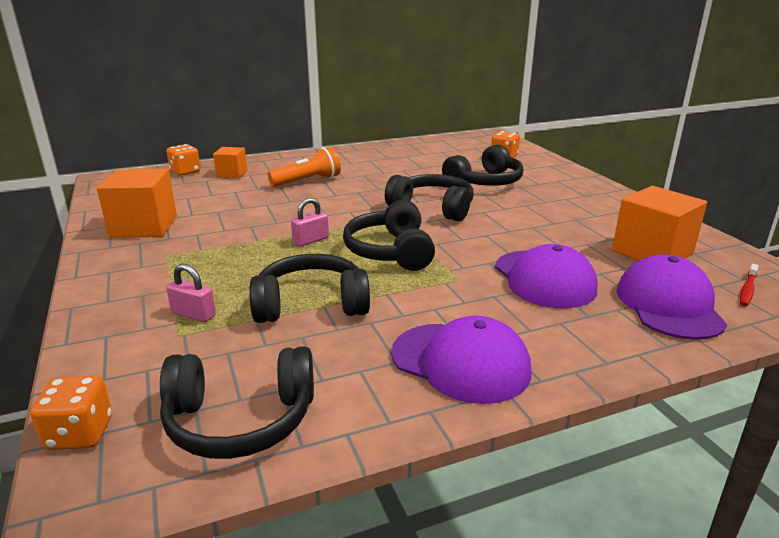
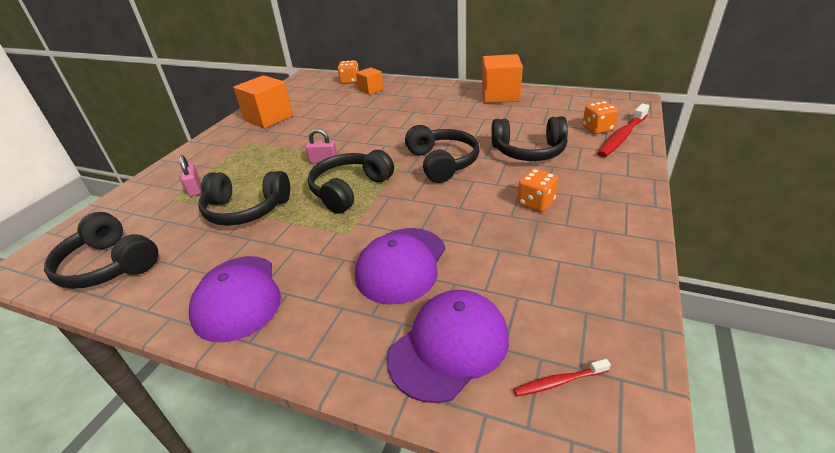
camera: 45 degrees right, 10 degrees up
(80, 433) = (67, 234): orange dice -> orange dice (536, 203)
(307, 181) = (402, 110): orange flashlight -> none
(311, 304) = (246, 209): black headphones -> black headphones turned 150 degrees clockwise
(529, 157) = (622, 136): none -> red toothbrush
(652, 252) = (542, 288): orange cube -> orange cube (500, 95)

